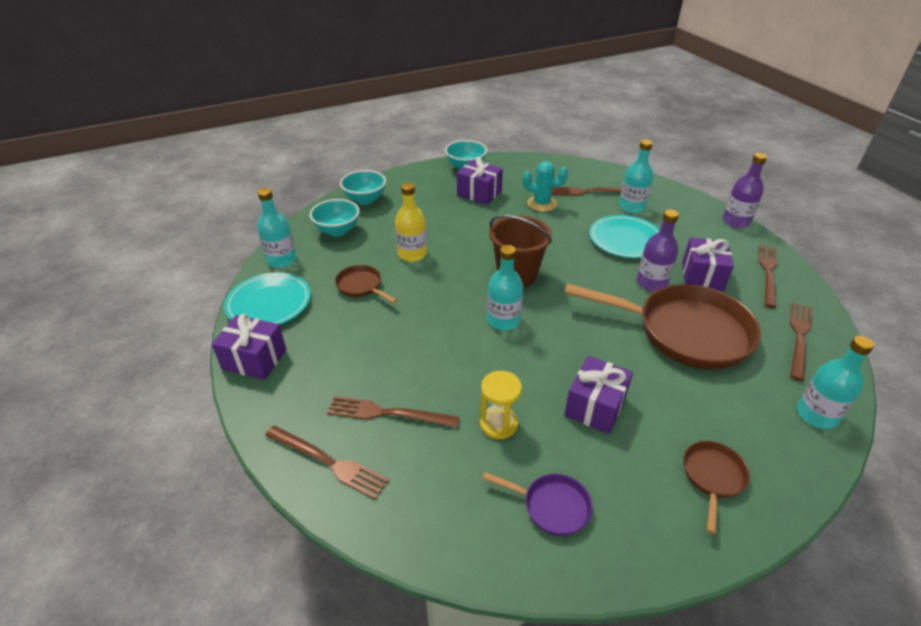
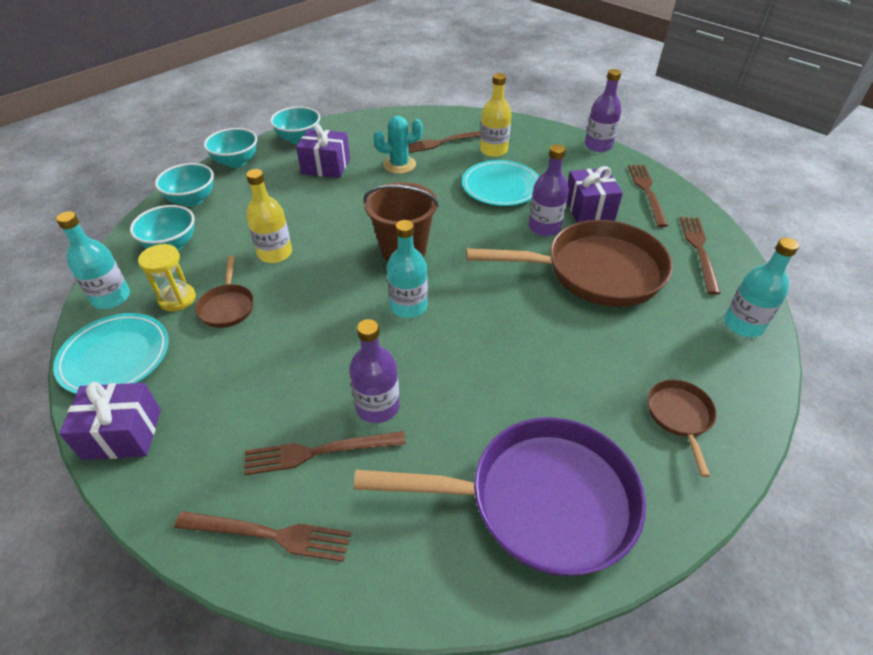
camera: 20 degrees left, 5 degrees up
(361, 286) = (227, 306): brown pan -> brown pan turned 120 degrees counterclockwise
(409, 176) = (236, 162): none -> turquoise bowl
(447, 392) = (377, 406): none -> purple bottle
(498, 424) = (449, 426): yellow hourglass -> yellow hourglass (177, 299)
(551, 506) = (540, 501): purple pan -> purple pan, size x2.23
(595, 406) = (540, 376): purple gift -> none
(631, 207) = (493, 150): turquoise bottle -> yellow bottle

